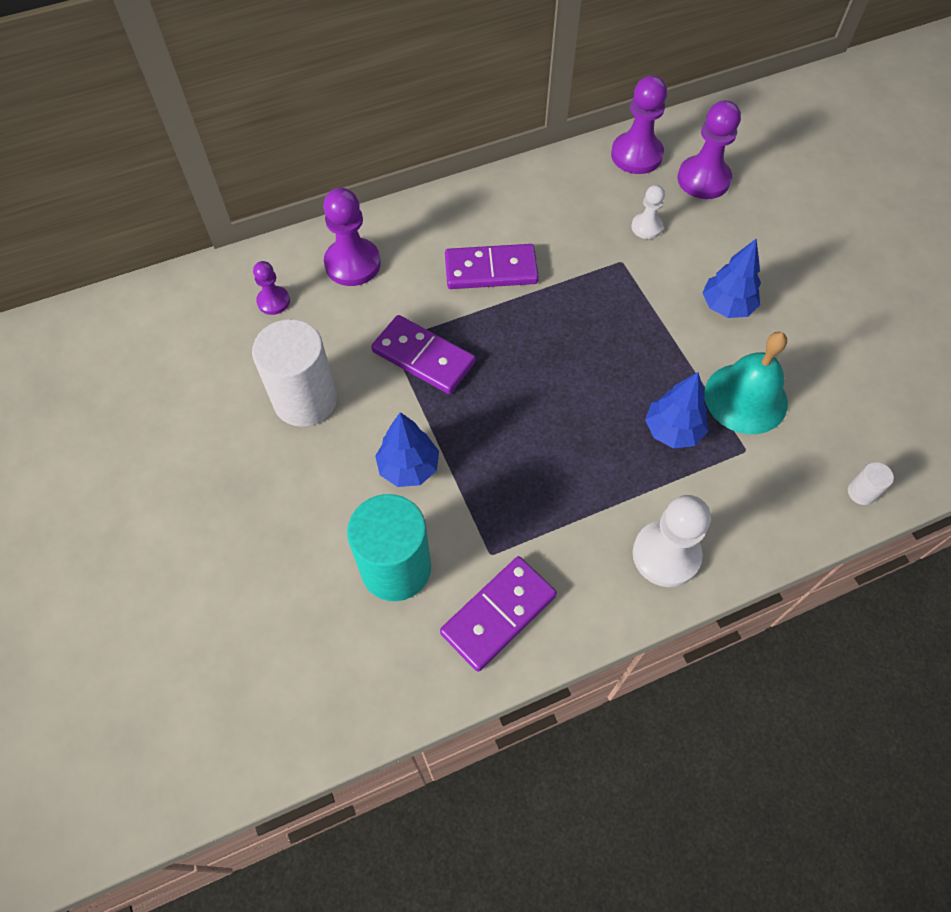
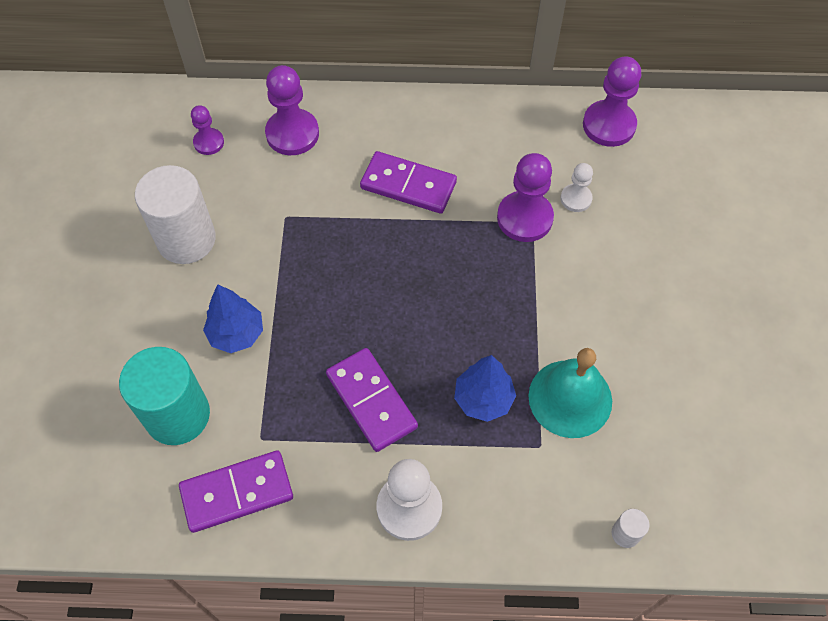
camera: 25 degrees right, 0 degrees up
(423, 357) = (304, 241): purple domino -> purple domino (371, 401)
(703, 179) = (660, 173): purple pawn -> purple pawn (524, 218)
(726, 306) = (606, 304): blue tree -> none

